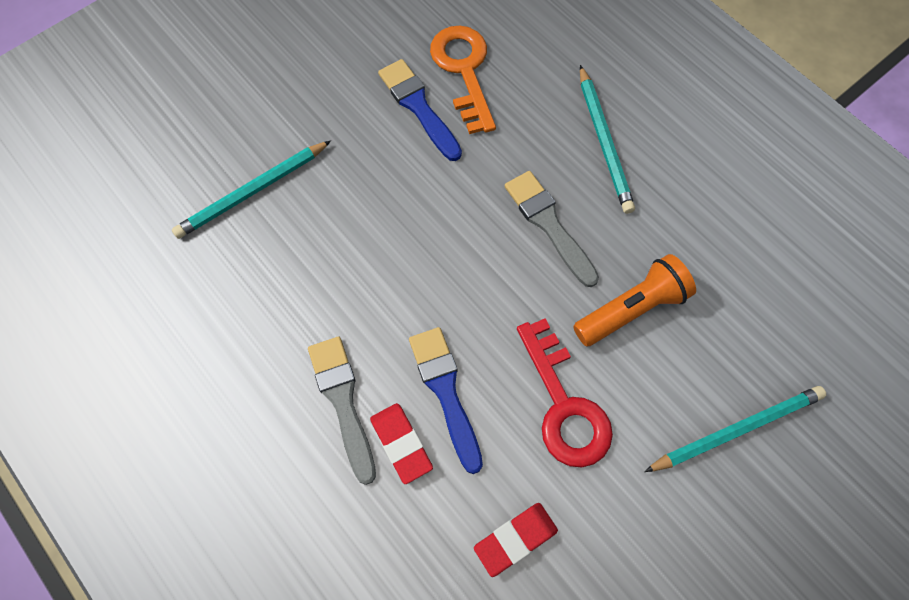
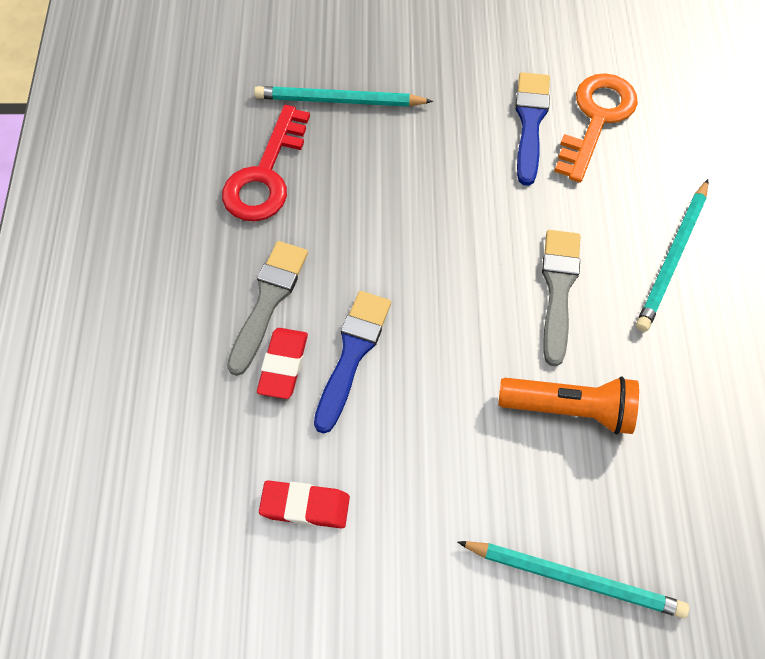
camera: 40 degrees right, 5 degrees down
(564, 405) = (439, 438): red key -> red key (265, 175)

